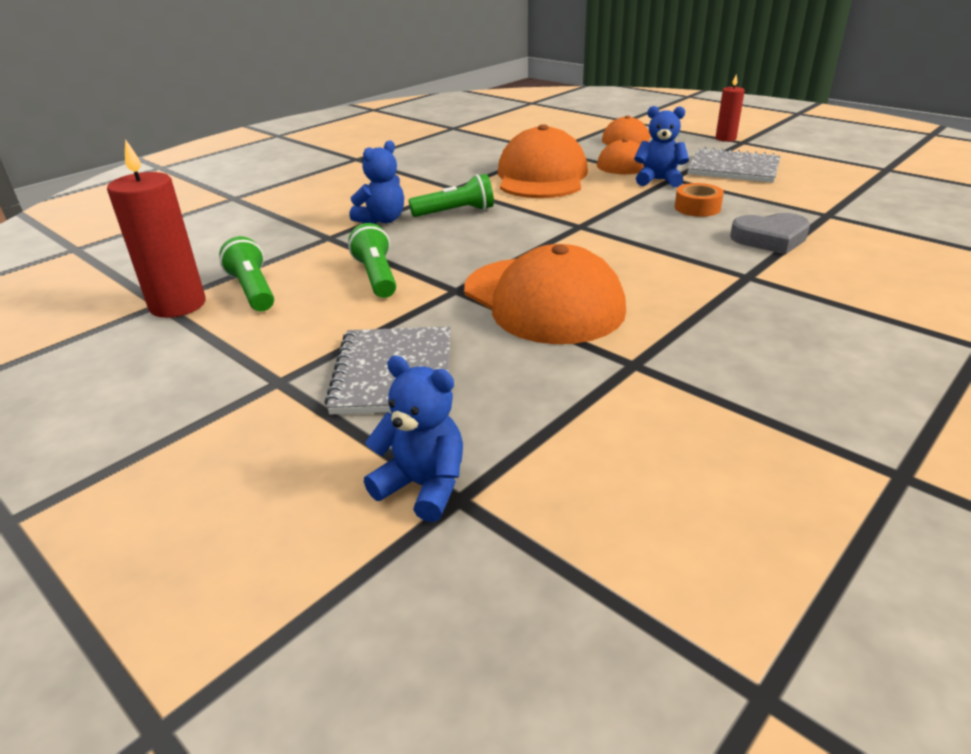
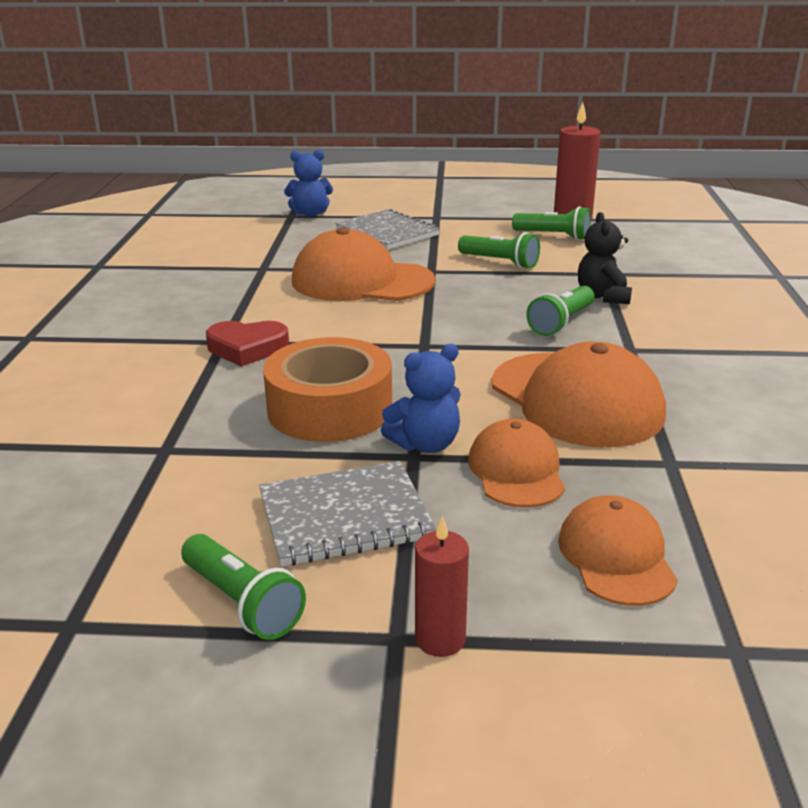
camera: 140 degrees right, 5 degrees down
(382, 220) = (603, 296): blue teddy bear -> black teddy bear
(697, 208) = (330, 408): orange tape -> orange tape, size x2.04
(728, 263) = (247, 348): none -> red heart
(770, 239) = (221, 388): grey heart -> none
(802, 159) = (242, 603): none -> green flashlight

